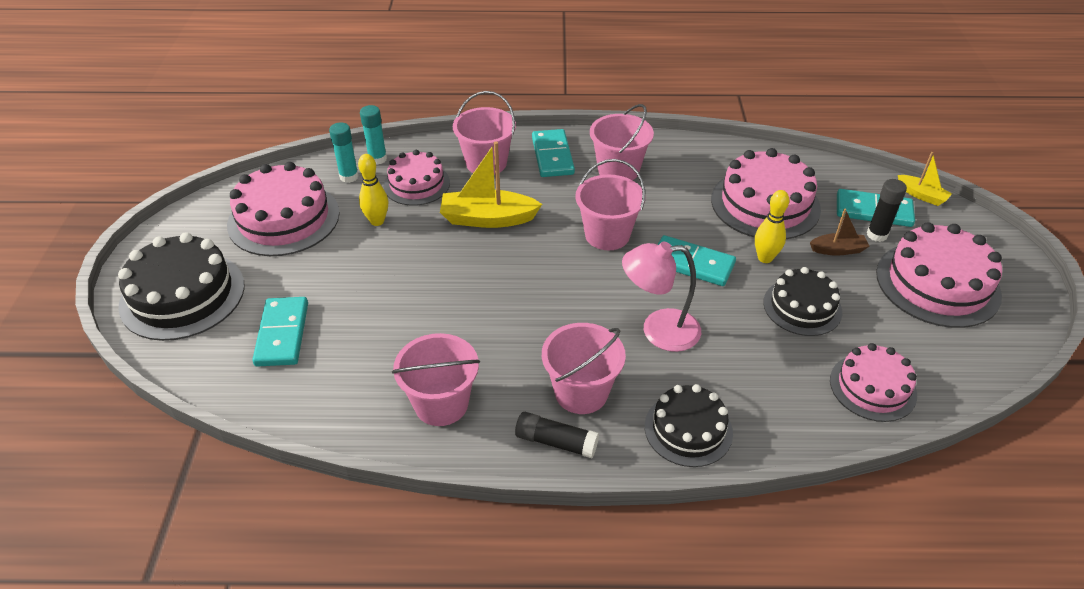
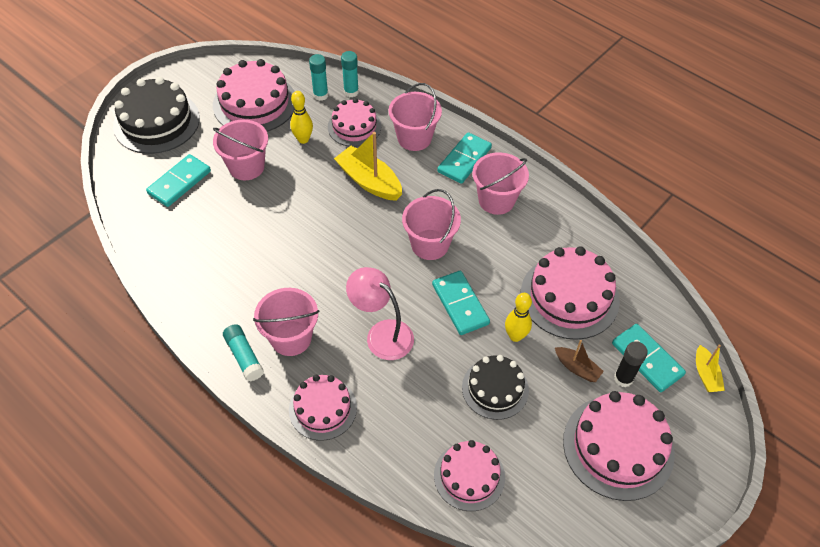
camera: 40 degrees right, 10 degrees up
(441, 404) = (212, 286): pink bucket -> pink bucket (246, 167)
(556, 442) = (244, 356): black glue stick -> turquoise glue stick
(688, 429) = (323, 408): black cake -> pink cake

